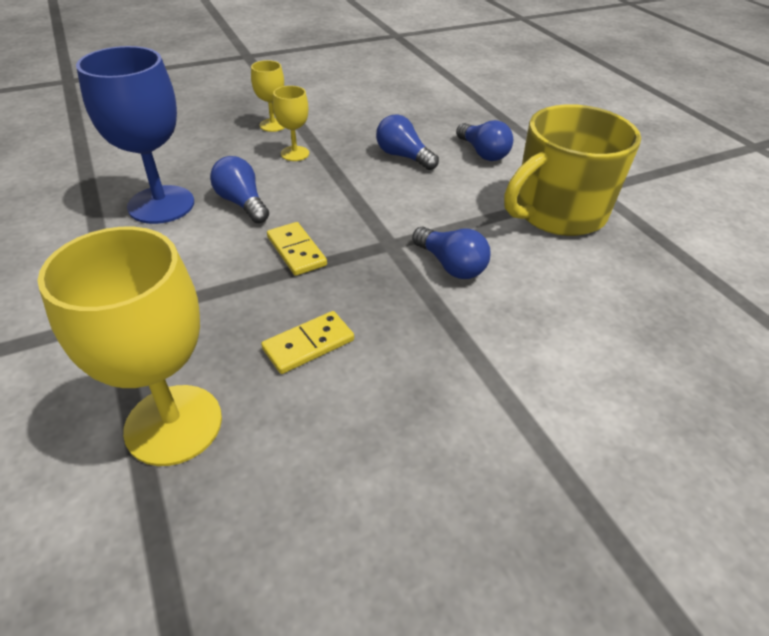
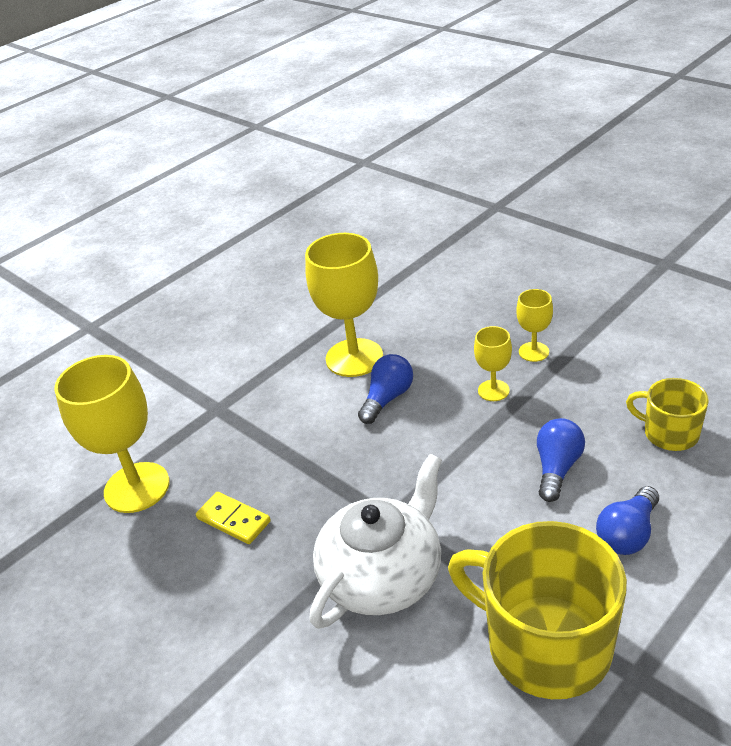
camera: 75 degrees right, 5 degrees down
(161, 205) = (354, 358): blue goblet -> yellow goblet
(296, 251) = (341, 462): yellow domino -> none
(409, 111) = (669, 433): none -> yellow mug
(450, 265) = (383, 575): blue light bulb -> white teapot

